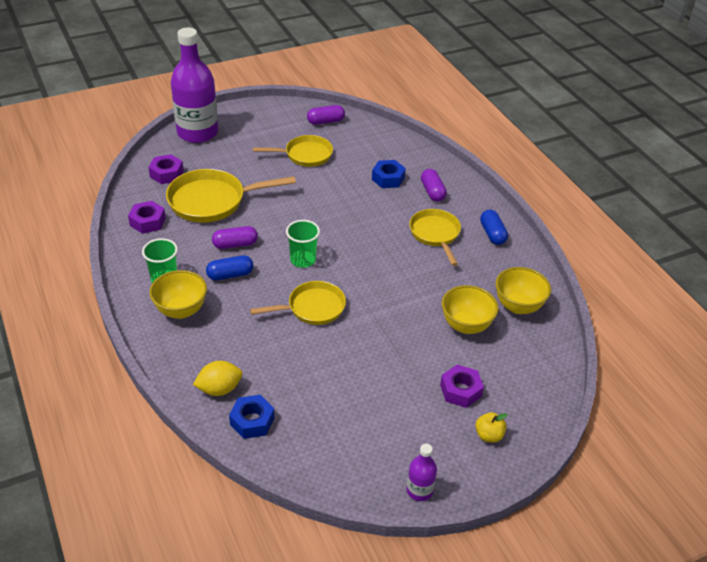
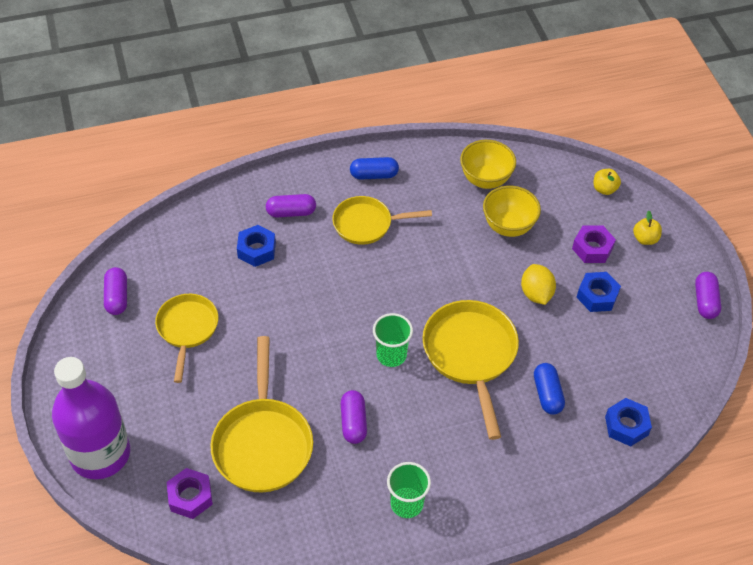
camera: 80 degrees left, 10 degrees up
(147, 222) = (291, 522): purple nut -> none
(181, 310) = (462, 486): yellow bowl -> none
(219, 389) = (583, 453): yellow lemon -> yellow lemon (536, 294)
(230, 275) = (407, 431): blue capsule -> blue capsule (547, 394)
(312, 308) = (470, 355): yellow pan -> yellow pan, size x1.51
(401, 395) = (597, 296): none -> blue nut
(419, 490) = (705, 301): purple bottle -> purple capsule
(545, 399) = (604, 189): none -> yellow apple

